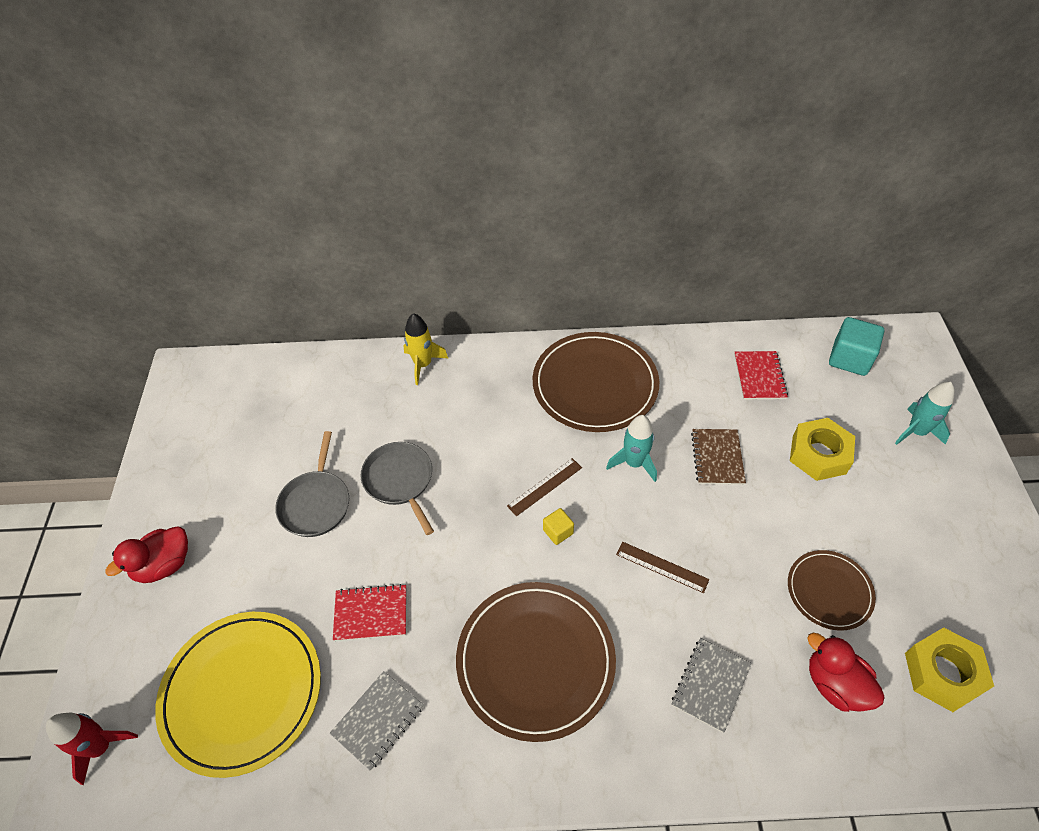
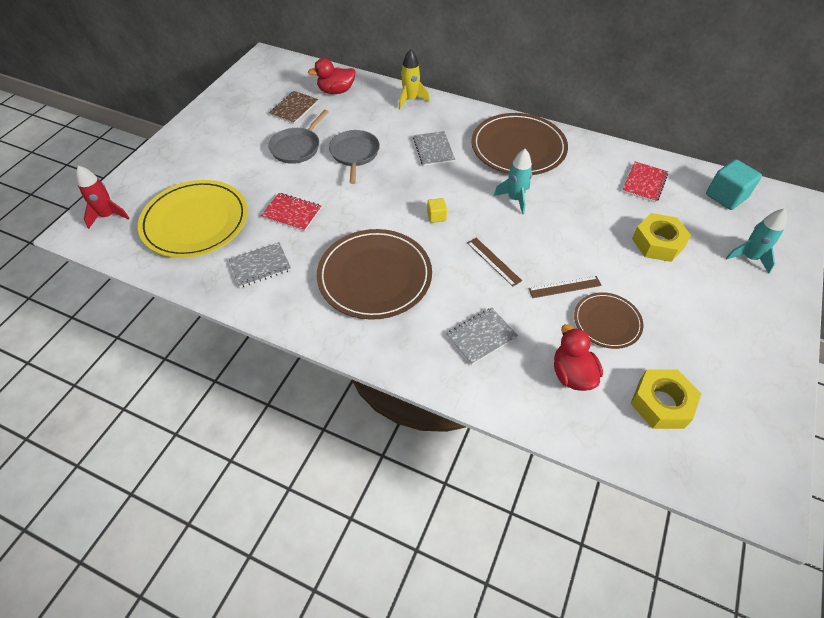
camera: 25 degrees right, 0 degrees up
(164, 565) = (194, 146): red duck -> red duck (336, 91)
(496, 431) = (433, 150): none -> grey notebook
(545, 486) = (444, 190): brown ruler -> brown ruler (564, 287)
(717, 458) = (577, 217): brown notebook -> brown notebook (294, 108)

